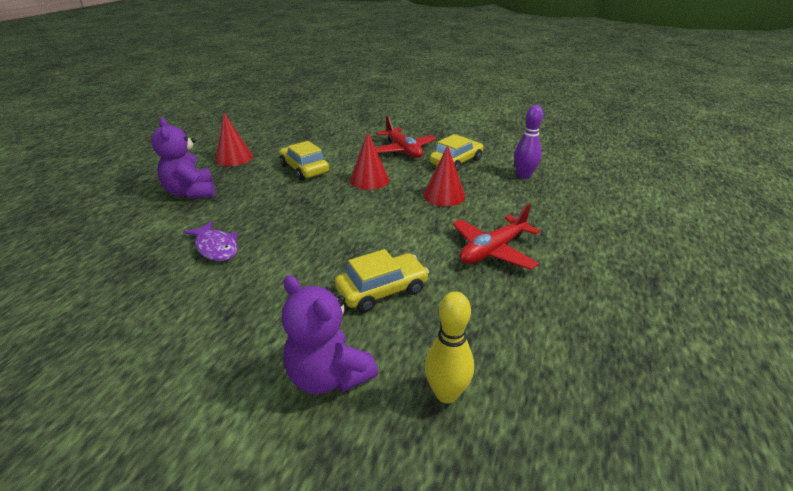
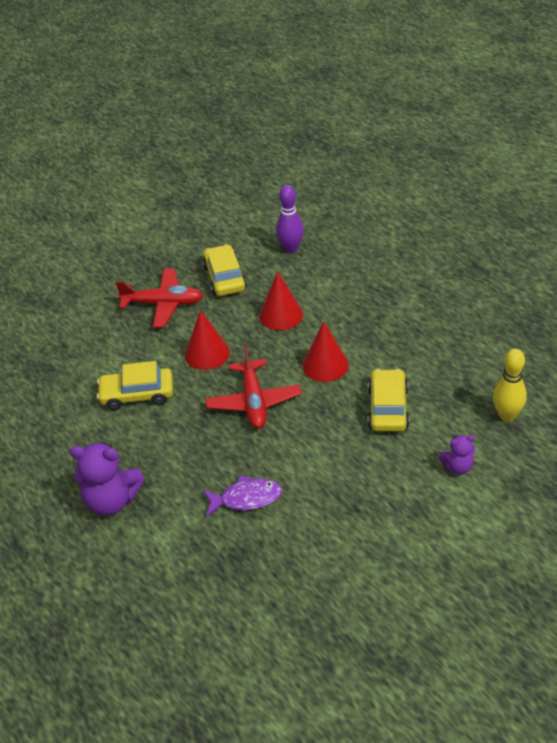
camera: 55 degrees left, 10 degrees up
(234, 158) = (50, 448): red cone -> red cone (325, 365)
(329, 376) = (458, 466): purple teddy bear -> purple teddy bear, size x0.55
(493, 250) = (385, 325): red plane -> red plane (254, 402)

